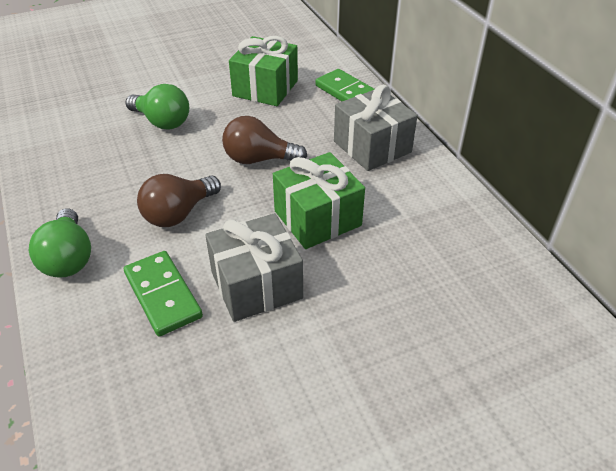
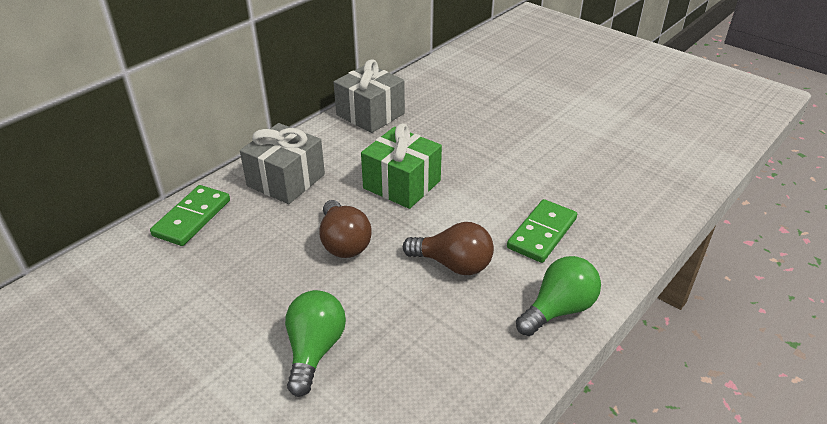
camera: 115 degrees left, 5 degrees down
(256, 285) = (492, 192): grey gift -> grey gift (370, 114)
(265, 88) = (201, 286): green gift -> none

